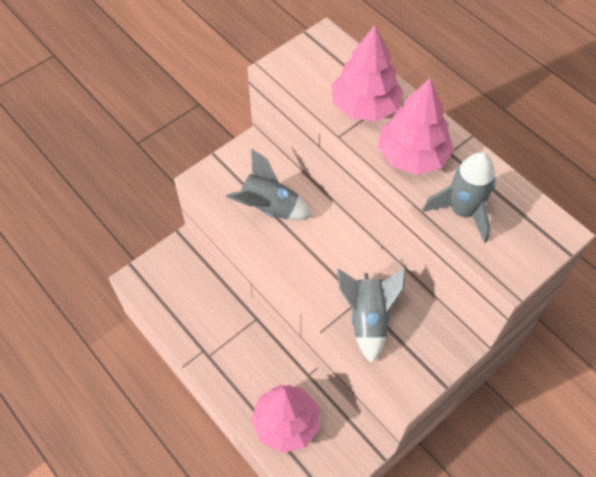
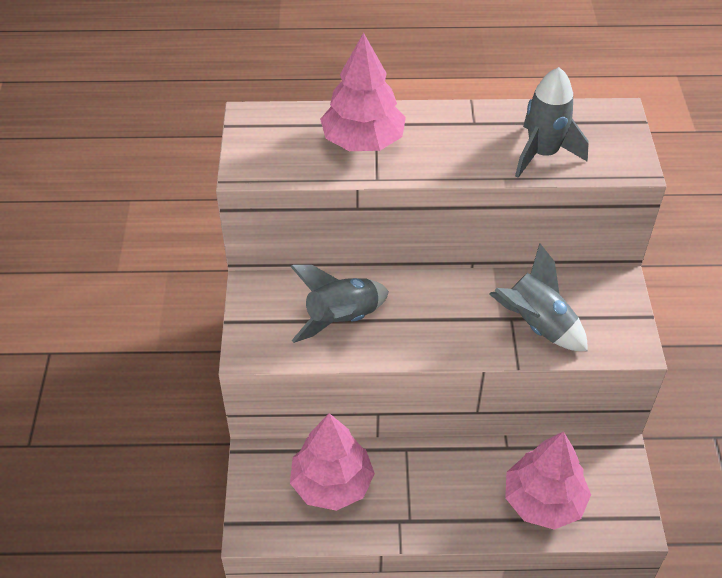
camera: 50 degrees left, 10 degrees down
(412, 156) = (452, 146): pink tree -> pink tree (332, 483)

